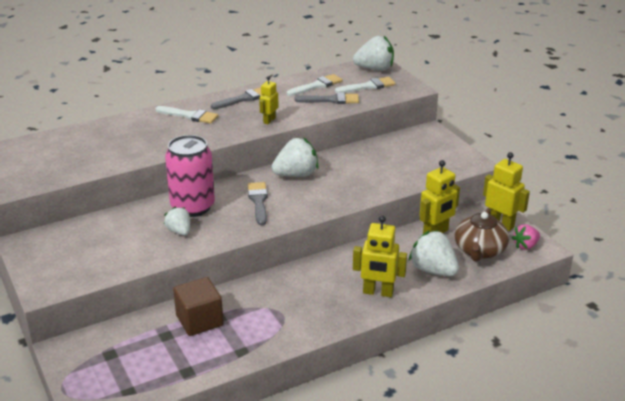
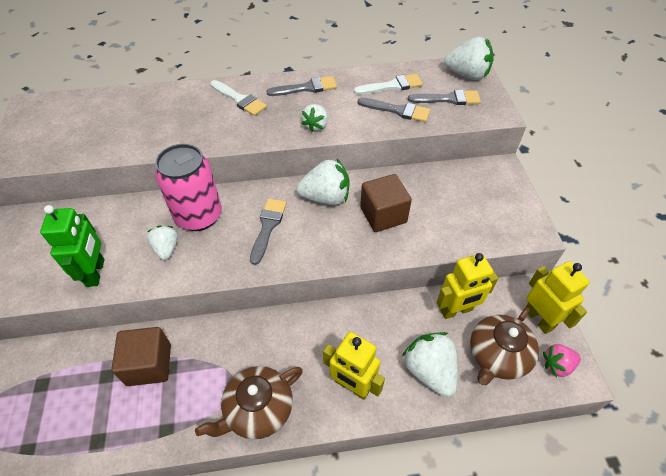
camera: 20 degrees right, 20 degrees up
(126, 258) = (96, 272): none -> green robot
(269, 120) = (316, 125): yellow robot -> white strawberry
(310, 322) = (258, 409): none -> brown teapot
(350, 176) = (383, 215): none -> brown cube
(368, 86) = (448, 99): white brush -> grey brush

